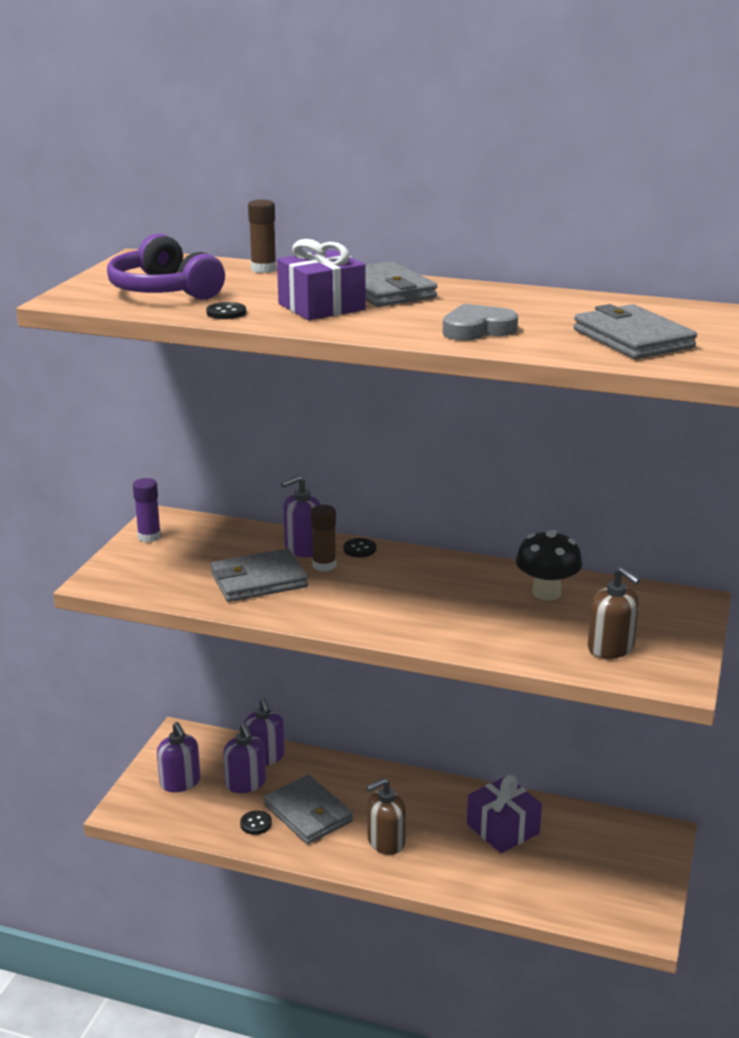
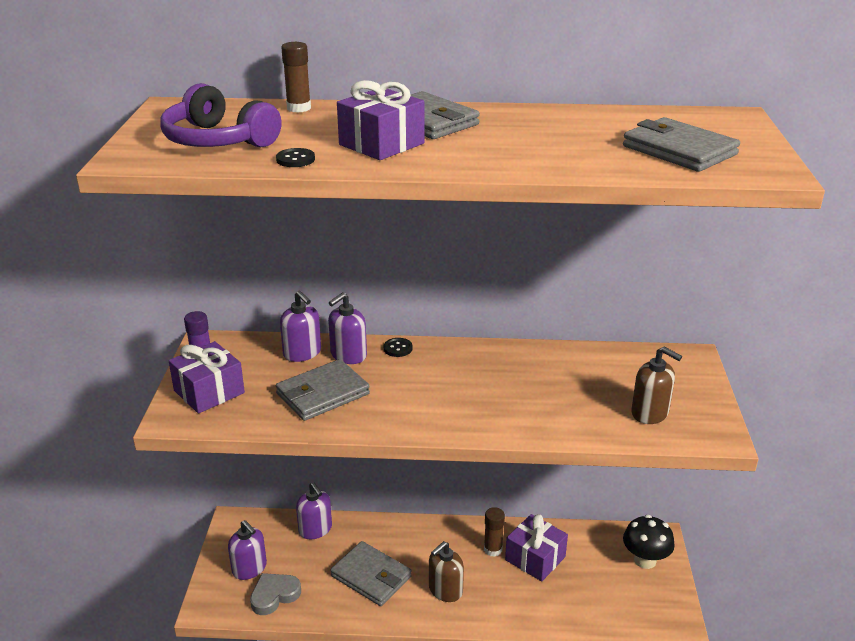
camera: 15 degrees left, 5 degrees up
(144, 563) = (209, 391): none -> purple gift
(245, 783) = (307, 558): purple soap dispenser -> purple soap dispenser (302, 353)
(256, 824) = (329, 595): black button -> none
(324, 565) = (374, 369): brown glue stick -> brown glue stick (493, 549)
(477, 329) = (540, 154): grey heart -> grey heart (274, 595)
(546, 593) = (573, 368): black mushroom -> black mushroom (645, 560)

